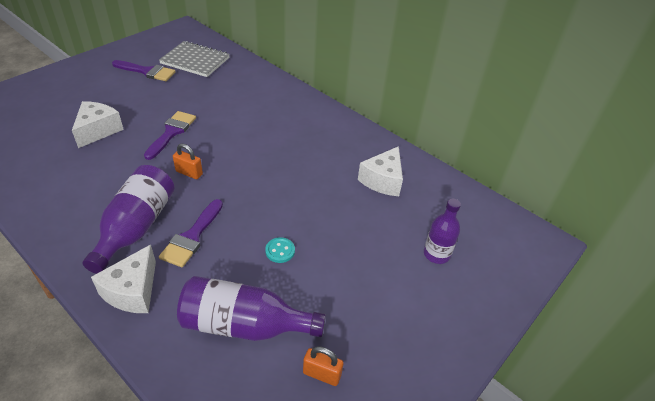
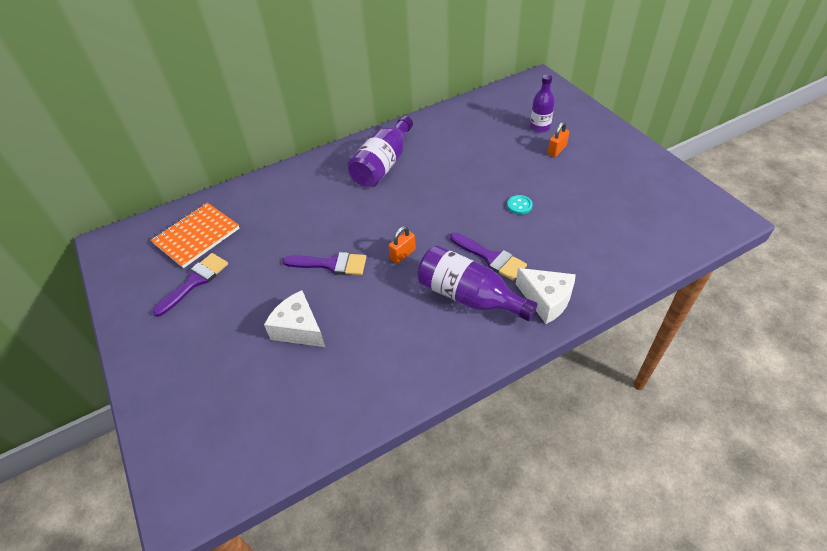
camera: 65 degrees left, 5 degrees up
(171, 132) = (331, 264): purple brush -> purple brush turned 150 degrees clockwise
(195, 61) = (196, 236): grey notebook -> orange notebook
(244, 325) = (590, 234): purple bottle -> purple bottle (383, 165)
(321, 374) = (635, 201): orange padlock -> orange padlock (557, 150)
(383, 180) = (454, 136): white cheese -> none

